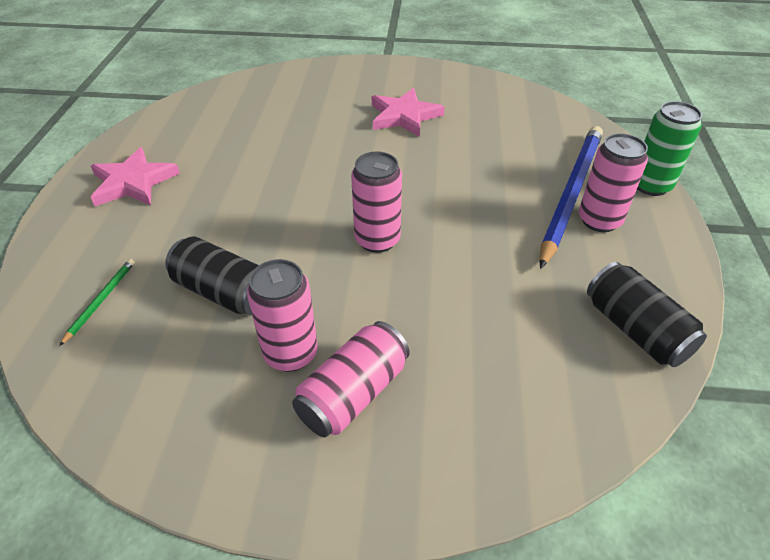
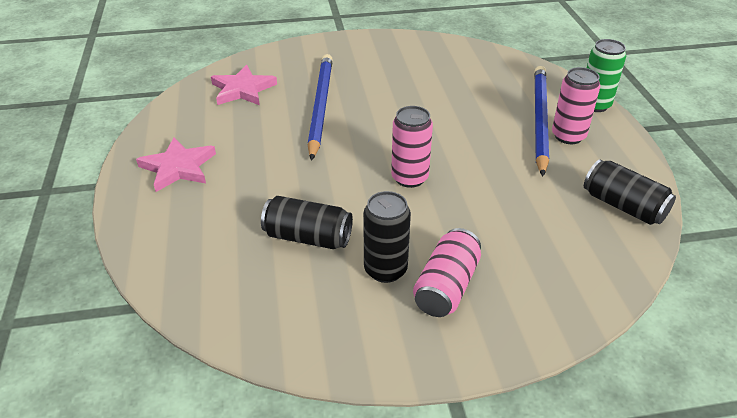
camera: 15 degrees left, 5 degrees down
(101, 301) = (209, 262): green pencil -> none
(291, 353) = (385, 270): pink can -> black can
(319, 137) = (320, 106): none -> blue pencil
(404, 116) = (382, 79): pink star -> pink star (242, 89)

